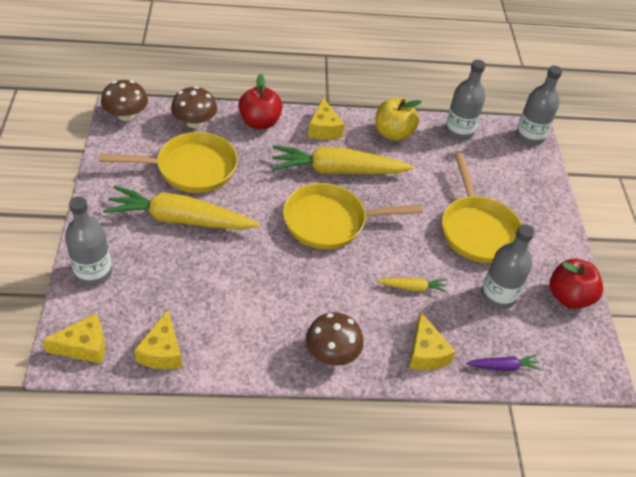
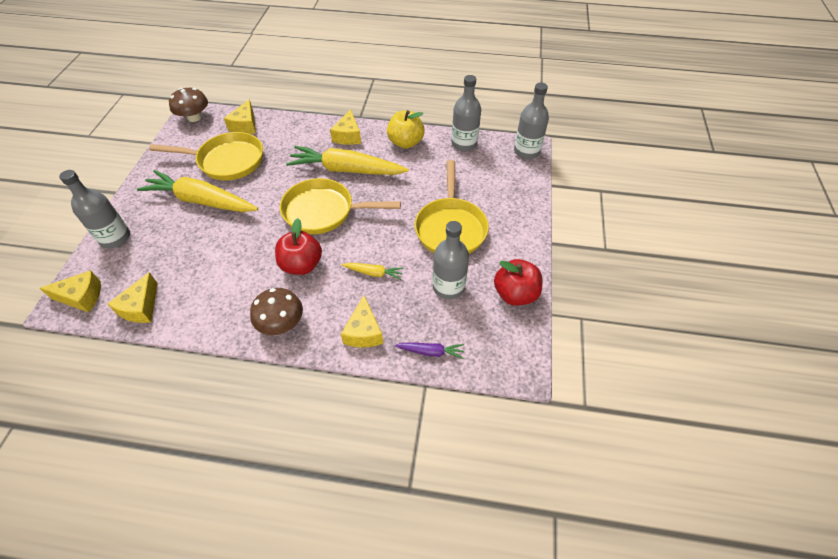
camera: 15 degrees right, 5 degrees up
(194, 122) = (245, 125): brown mushroom -> yellow cheese
(260, 122) = (297, 128): red apple -> red apple (301, 265)

